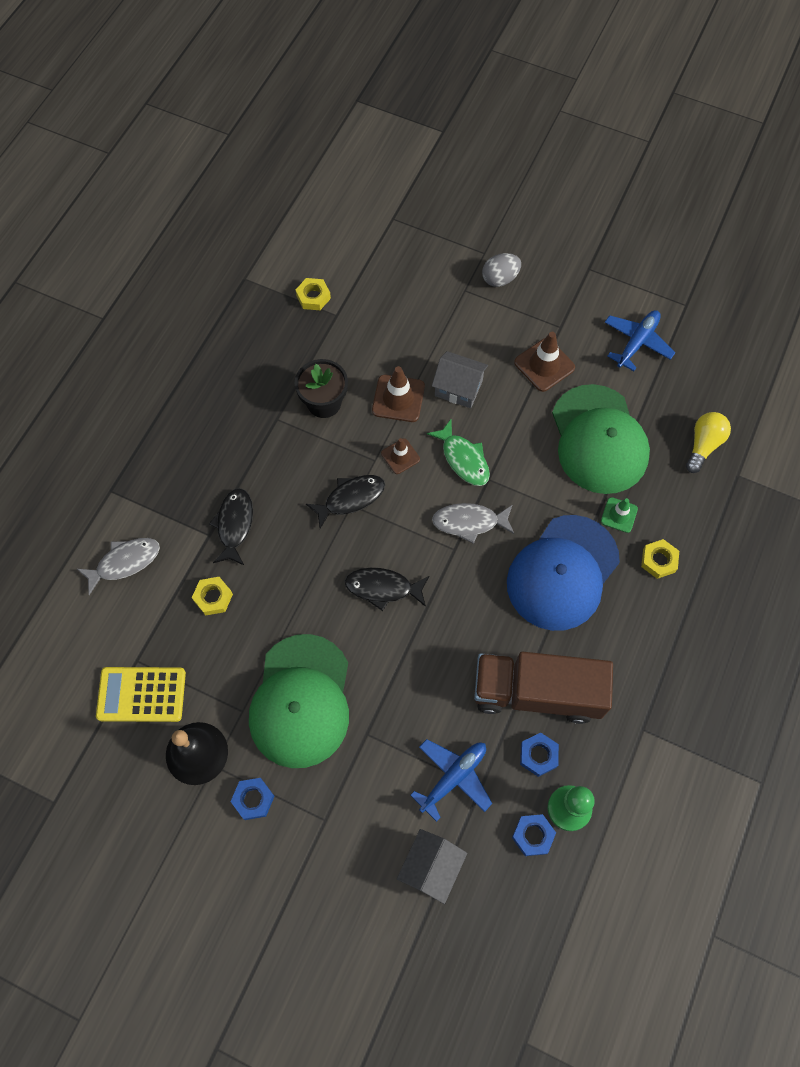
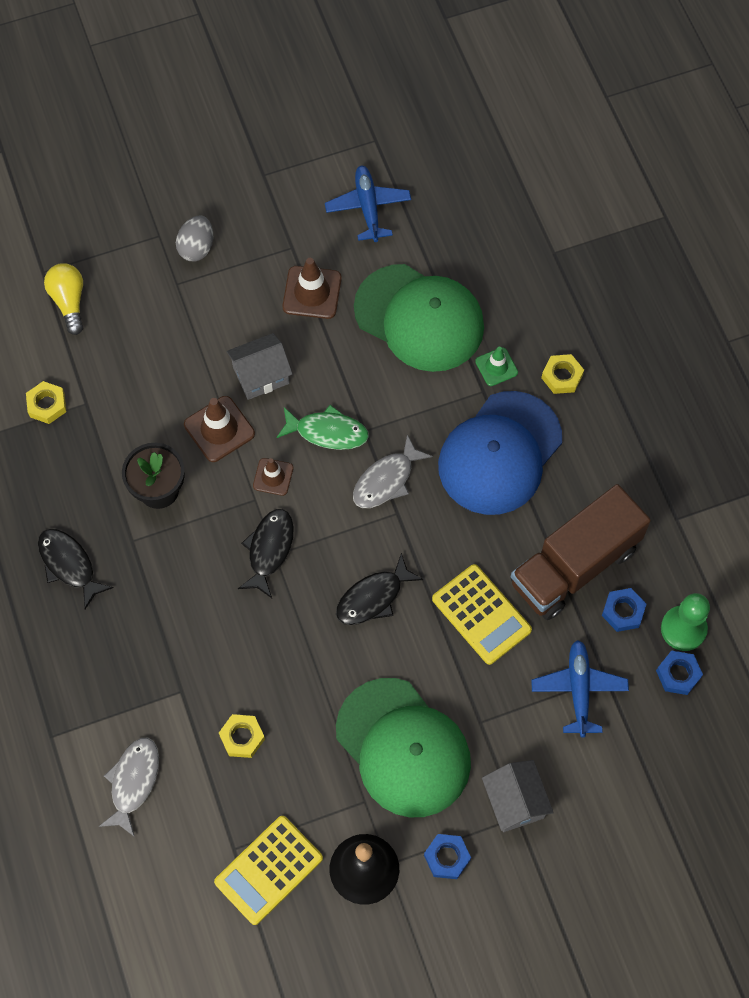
camera: 45 degrees left, 0 degrees up
(234, 525) = (194, 662): black fish -> black fish (69, 565)
(431, 867) = (630, 771): grey house -> grey house (515, 801)
(440, 665) = (481, 614): none -> yellow calculator
(562, 572) = (500, 453): blue cap -> blue cap turned 45 degrees clockwise
(703, 445) = (504, 251): yellow light bulb -> yellow light bulb (69, 302)

